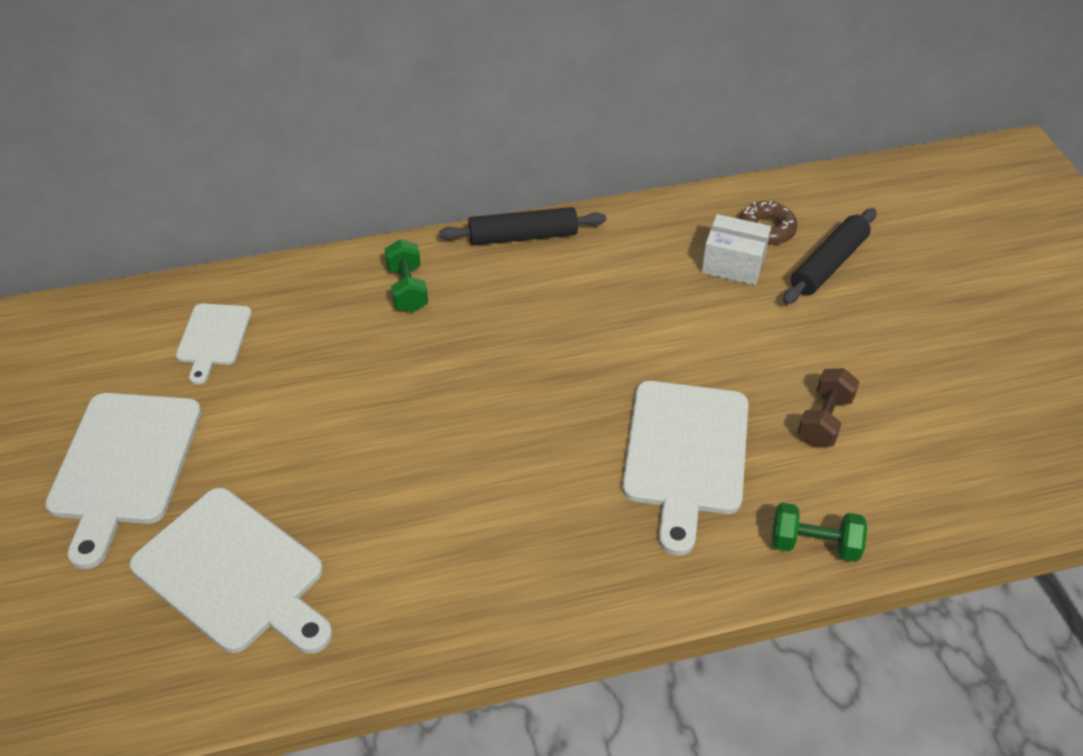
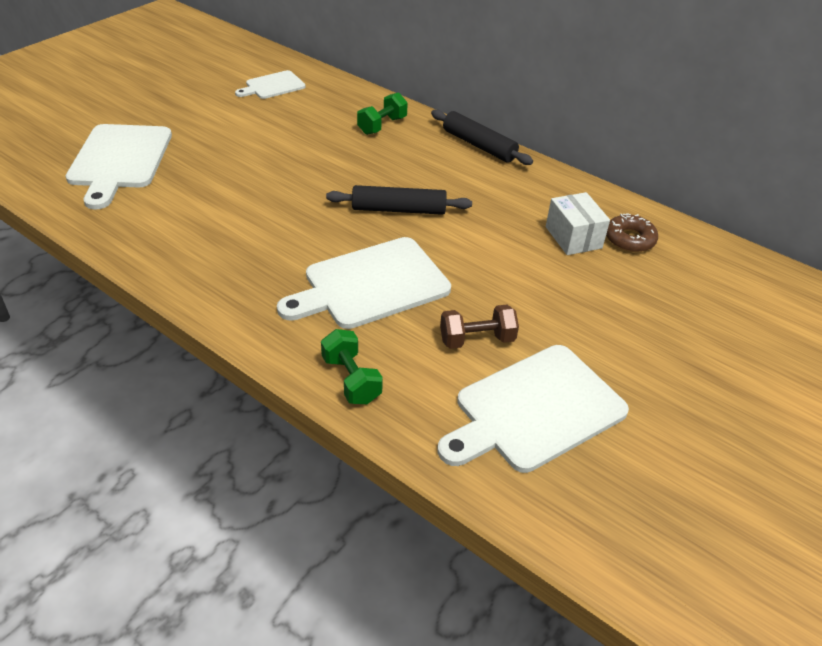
camera: 50 degrees right, 5 degrees down
(124, 465) = (161, 100): white cutting board -> white cutting board (535, 410)
(828, 265) = (637, 282): black rolling pin -> black rolling pin (398, 209)

